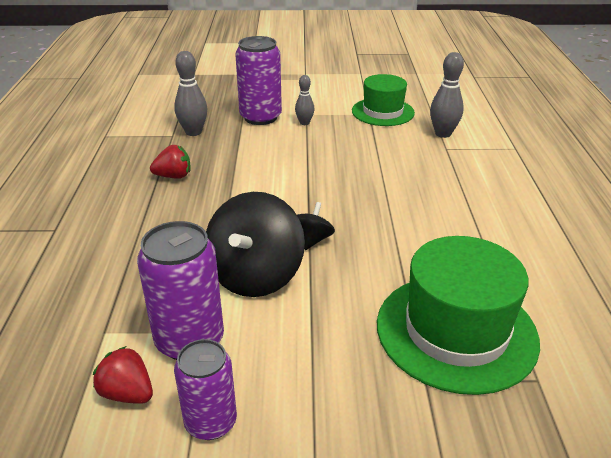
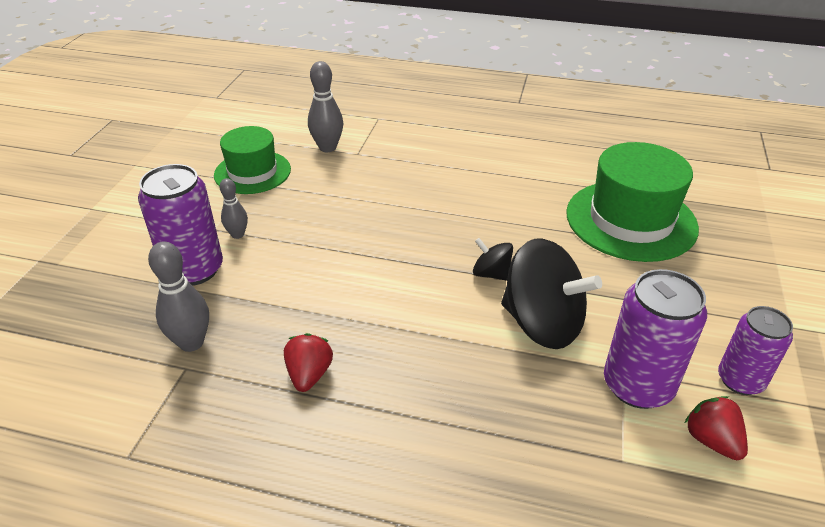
camera: 75 degrees left, 5 degrees up
(127, 393) = (711, 440): red strawberry -> red strawberry turned 105 degrees clockwise

